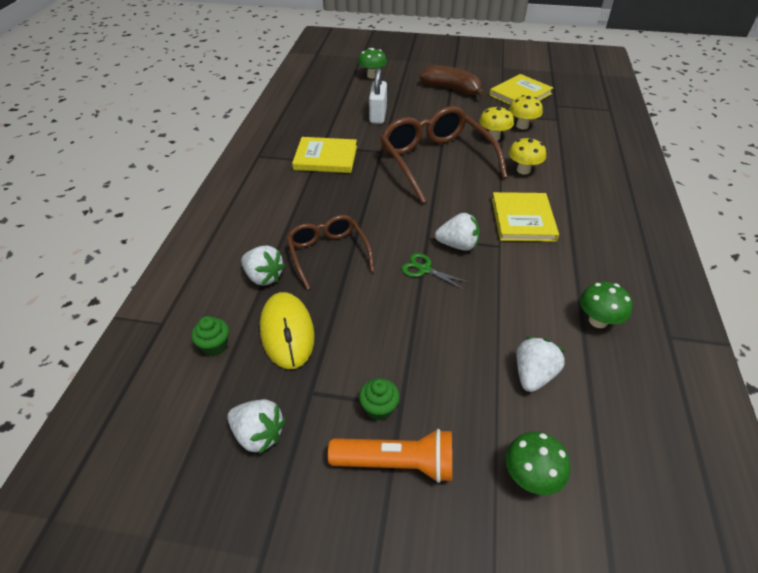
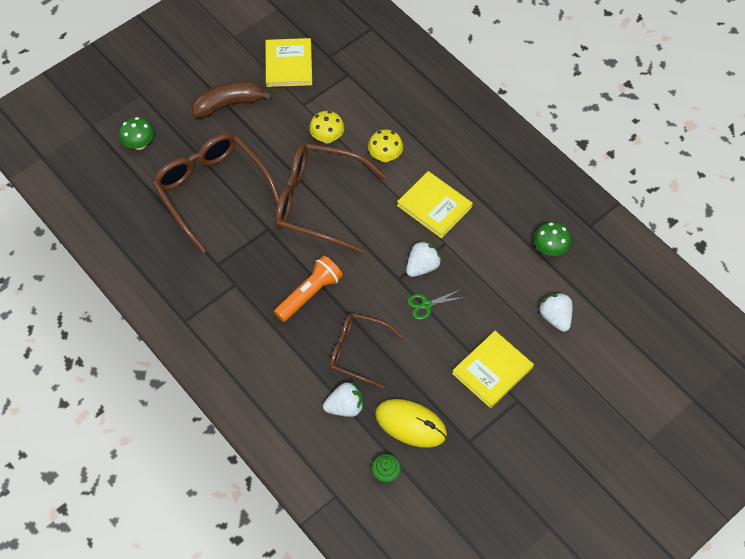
camera: 50 degrees left, 15 degrees up
(258, 435) = (476, 487): white strawberry -> none
(325, 158) = (238, 274): yellow book -> yellow book (492, 370)
(378, 115) = (212, 190): white padlock -> brown glasses
(379, 408) = (511, 413): green cupcake -> none
(396, 463) = (551, 429): orange flashlight -> orange flashlight (309, 294)
(522, 126) = (332, 105): yellow mushroom -> none
(530, 477) = (608, 373): green mushroom -> none

